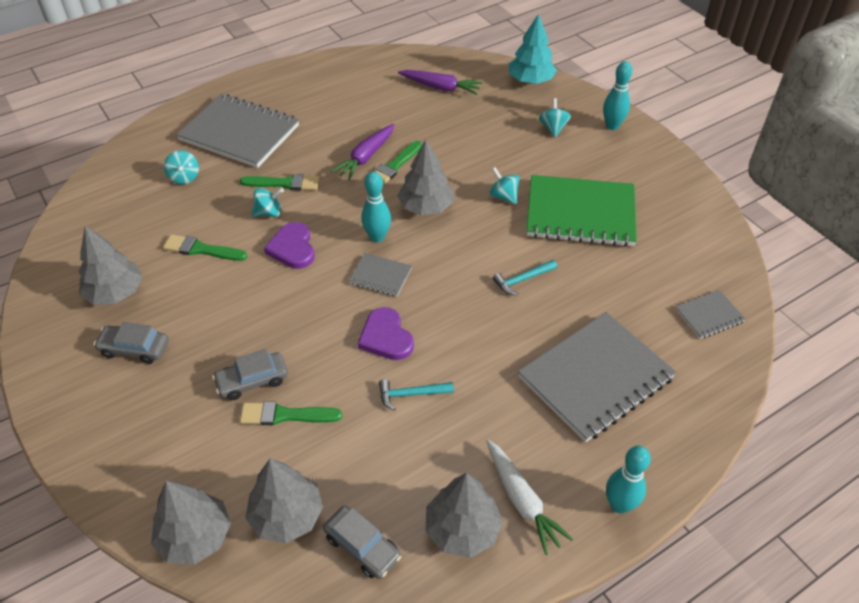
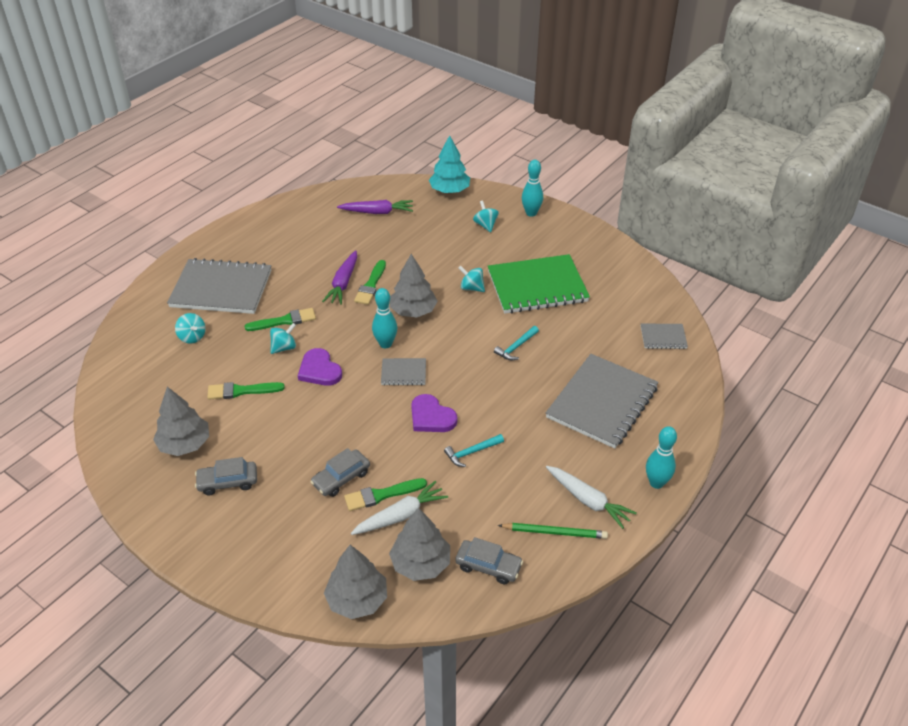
camera: 20 degrees left, 5 degrees down
(294, 447) = (400, 515): none -> white carrot
(462, 529) = (554, 532): grey tree -> green pencil
(709, 315) = (663, 337): grey notebook -> grey notebook turned 45 degrees clockwise

